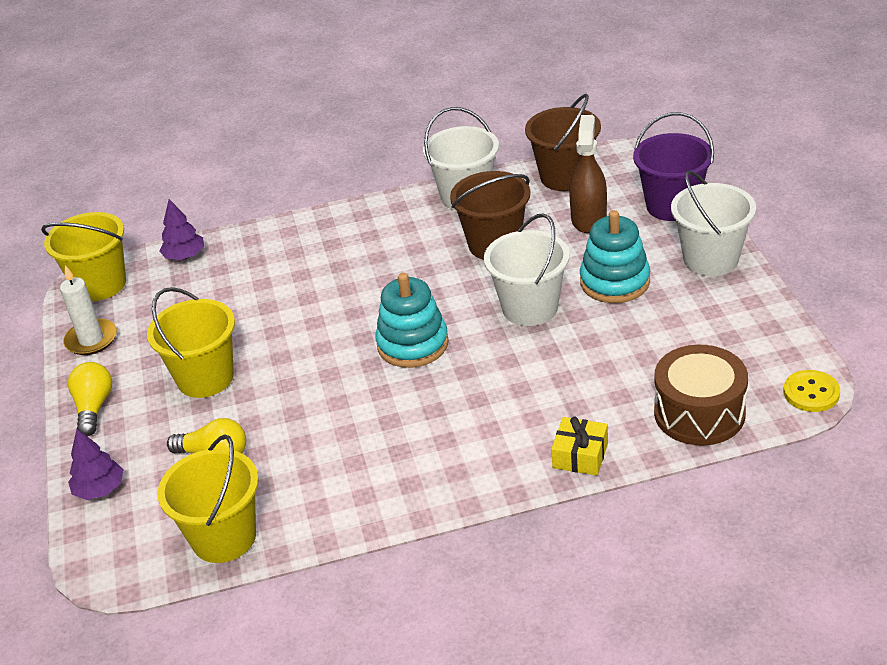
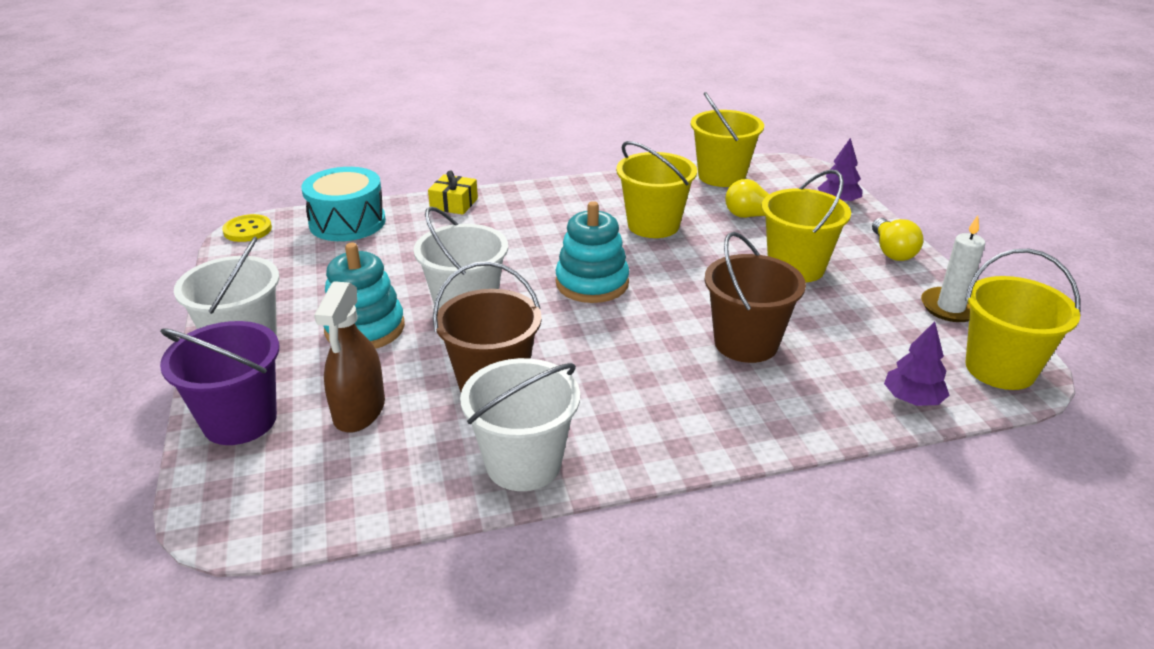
camera: 175 degrees right, 5 degrees down
(337, 432) = (653, 225): none -> yellow bucket
(565, 177) = (364, 487): brown bucket -> brown bucket (746, 343)
(699, 413) = (347, 222): brown drum -> turquoise drum

